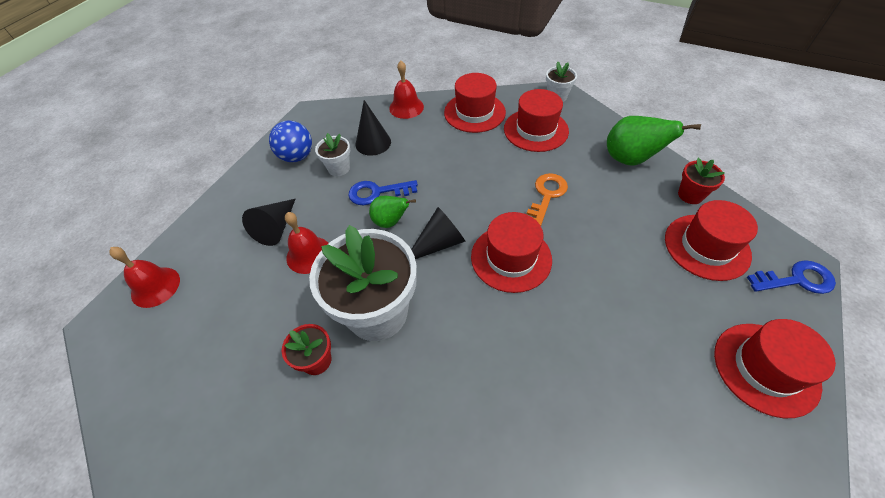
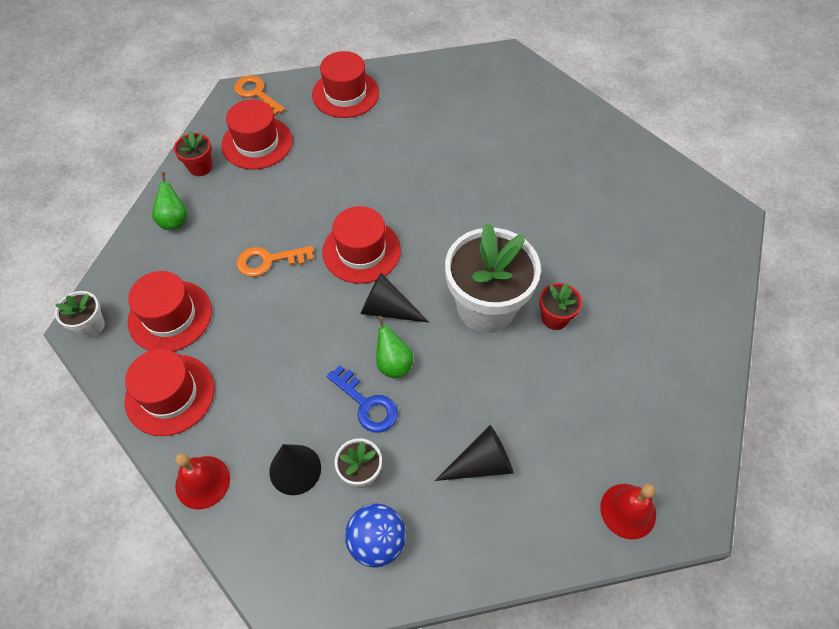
camera: 130 degrees left, 5 degrees up
(309, 254) = (483, 404): red bell -> none
(630, 159) = (174, 220): green pear -> green pear, size x0.62
(796, 279) = (256, 94): blue key -> orange key

